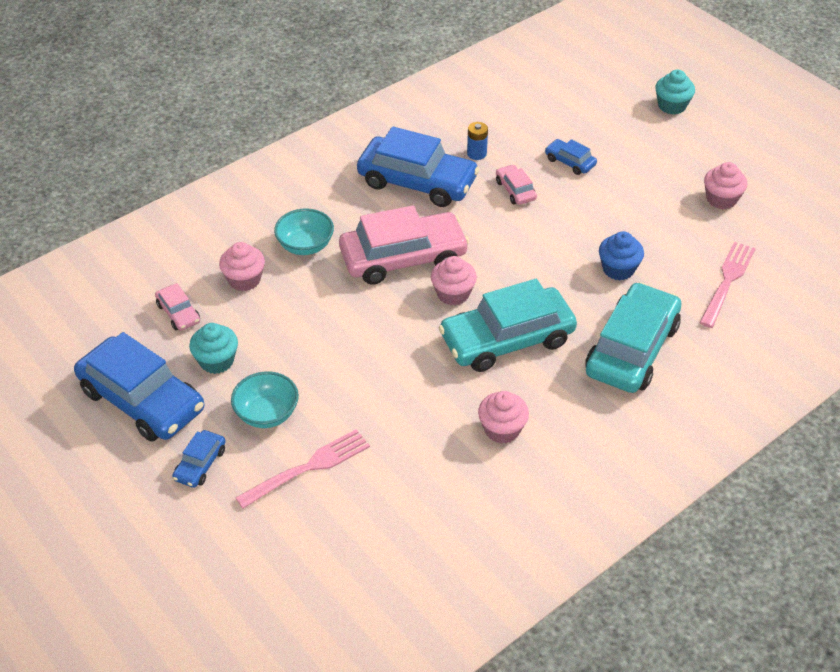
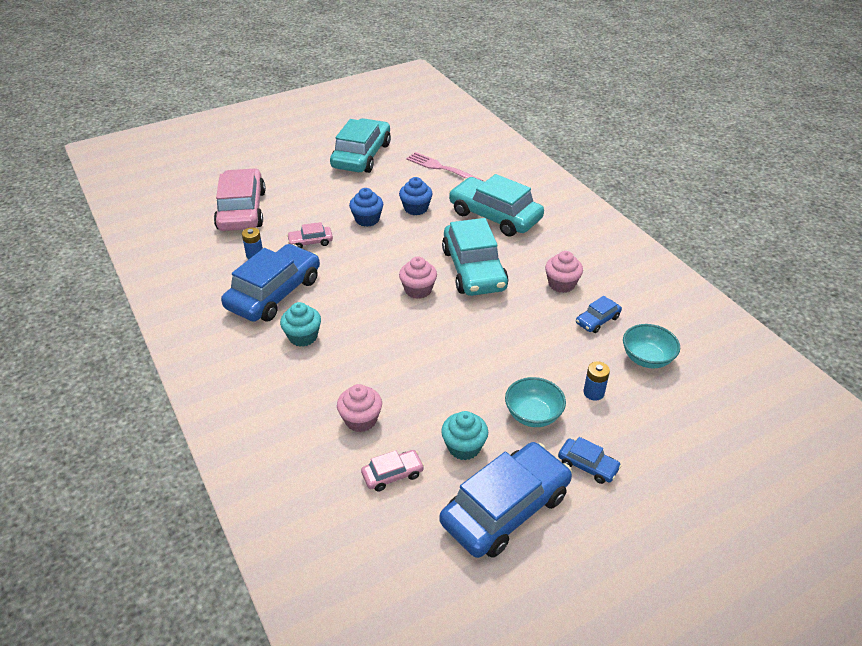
camera: 80 degrees left, 5 degrees down
(305, 246) = (329, 372): turquoise bowl -> turquoise bowl (647, 358)
(308, 467) = (593, 393): pink fork -> blue battery
(403, 258) = (367, 312): pink car -> pink car (242, 210)
(570, 162) = (290, 211): blue car -> blue car (597, 320)
(577, 229) = (367, 219): none -> blue cupcake
(672, 106) = (251, 156): turquoise cupcake -> turquoise cupcake (303, 336)
(721, 199) = (362, 155): pink cupcake -> turquoise car

